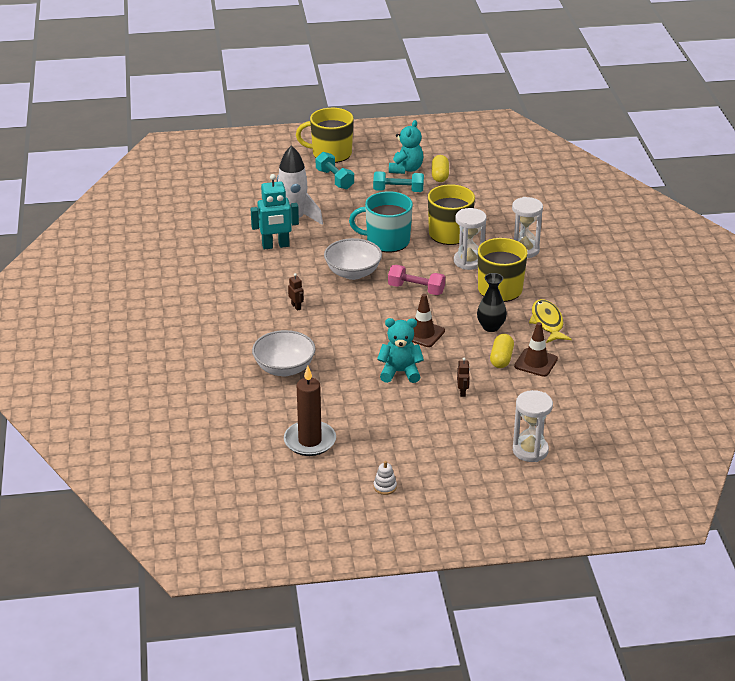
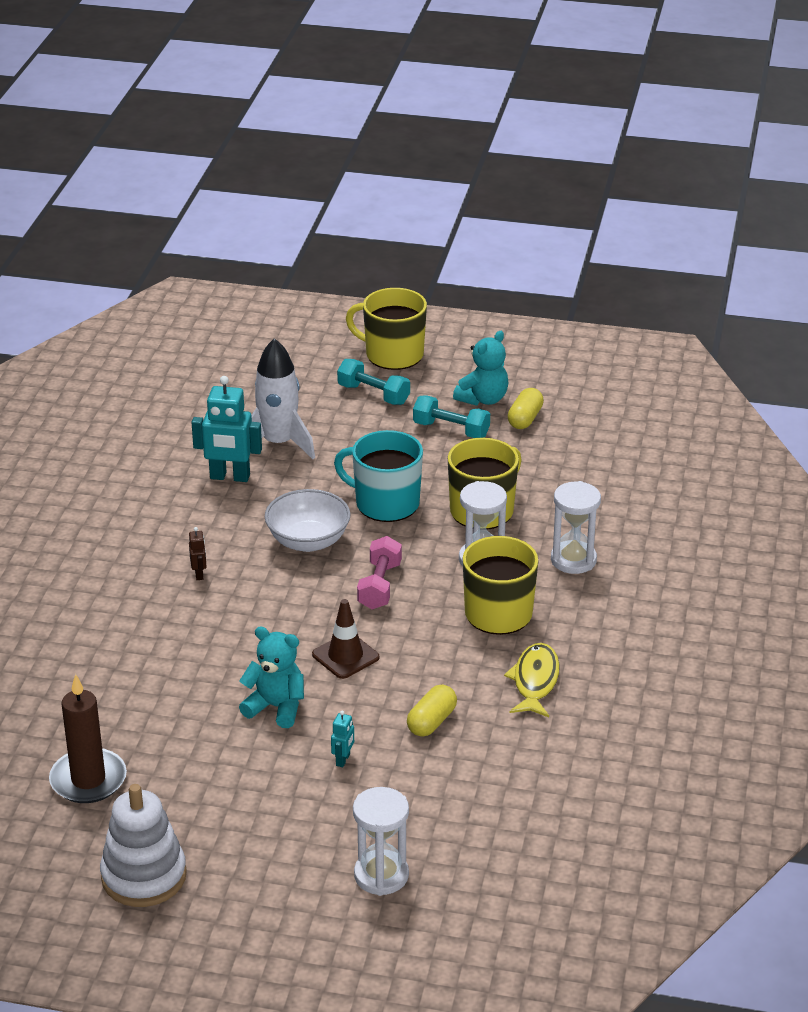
camera: 20 degrees right, 0 degrees up
(284, 368) = (124, 663): white bowl -> none
(334, 179) = (373, 394): turquoise dumbbell -> turquoise dumbbell turned 45 degrees counterclockwise
(385, 487) = (144, 876): white stacking toy -> white stacking toy, size x2.46
(416, 289) = (379, 586): pink dumbbell -> pink dumbbell turned 60 degrees clockwise
(462, 392) = (343, 760): brown robot -> turquoise robot
(491, 327) = (448, 668): black vase -> none
(536, 362) = (477, 740): brown traffic cone -> none

